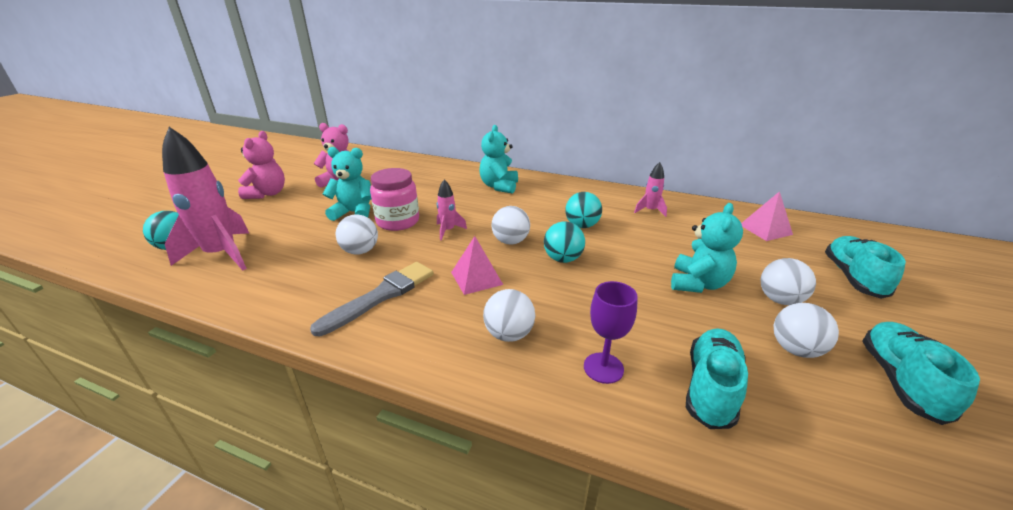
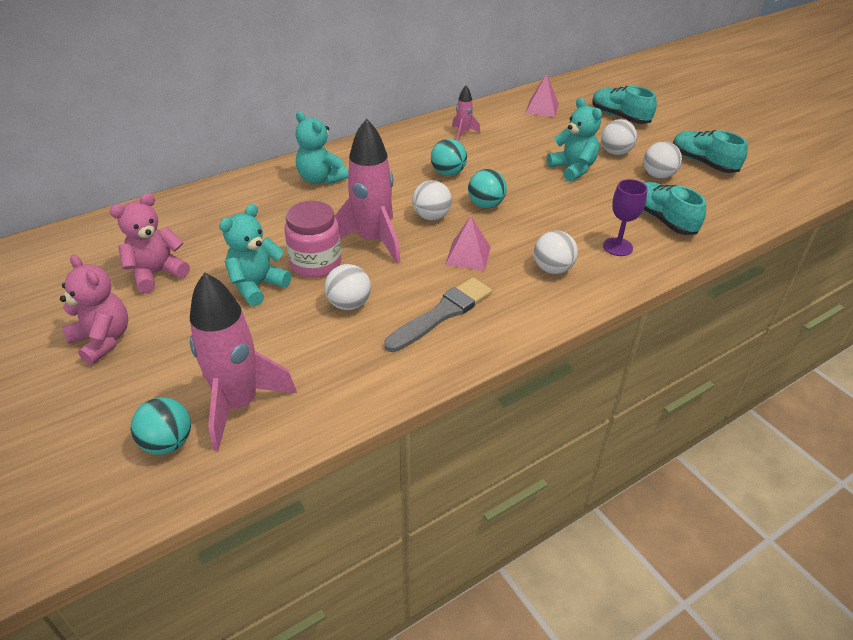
camera: 55 degrees left, 10 degrees up
(381, 296) = (442, 314): grey brush -> grey brush turned 60 degrees clockwise
(448, 231) = (372, 241): pink rocket -> pink rocket, size x2.12

